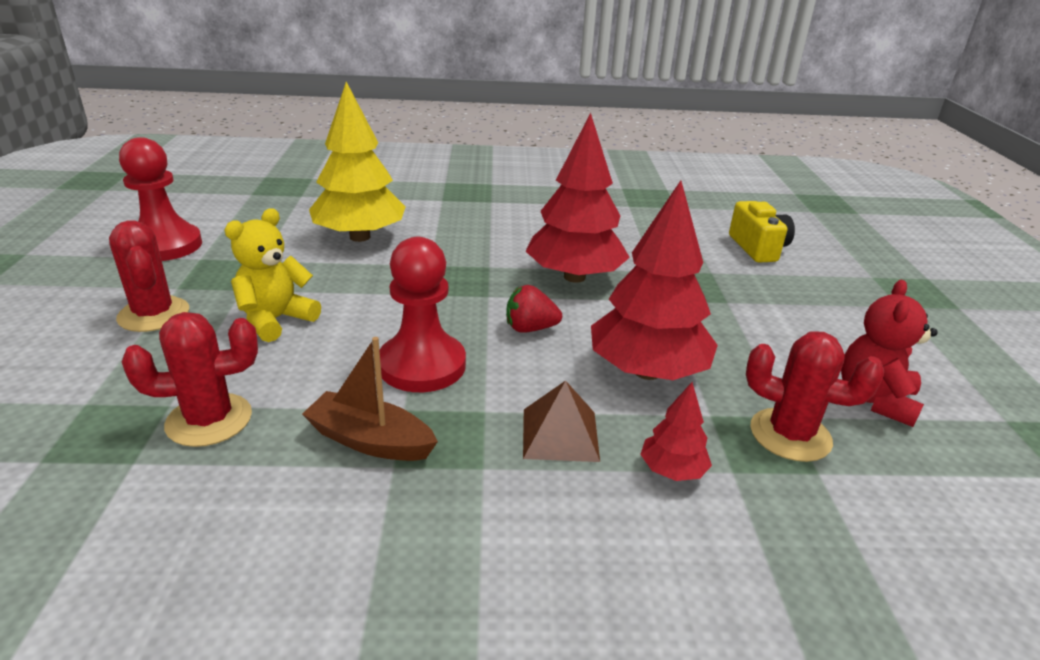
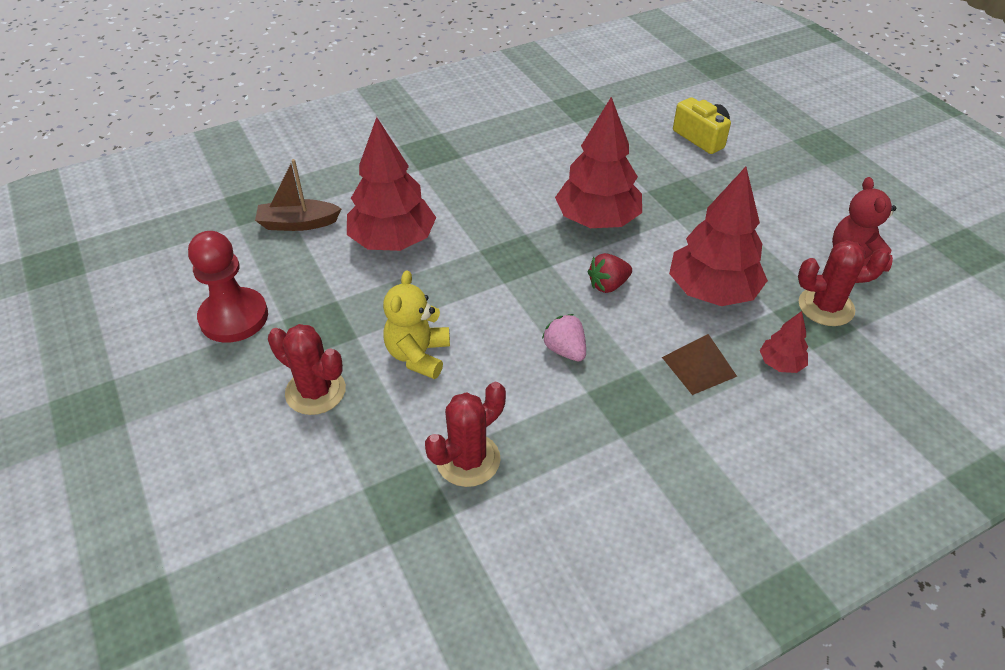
camera: 25 degrees left, 15 degrees up
(360, 237) = (393, 241): yellow tree -> red tree
(370, 440) = (589, 425): brown boat -> brown boat (298, 223)
(422, 365) = (565, 350): red pawn -> pink strawberry

